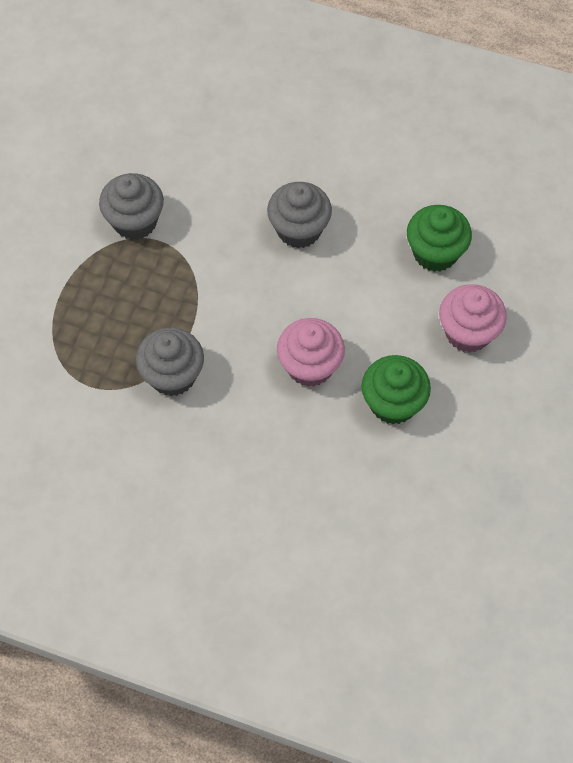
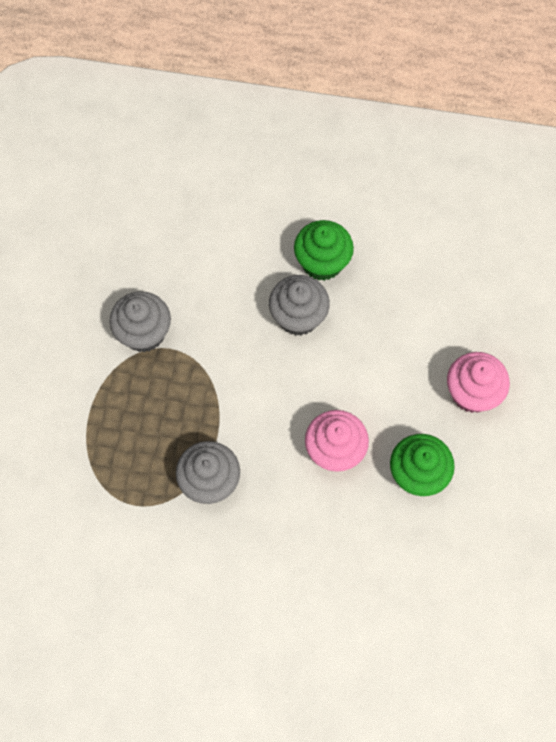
camera: 10 degrees left, 5 degrees up
(435, 253) = (427, 319): green cupcake -> green cupcake (322, 262)

